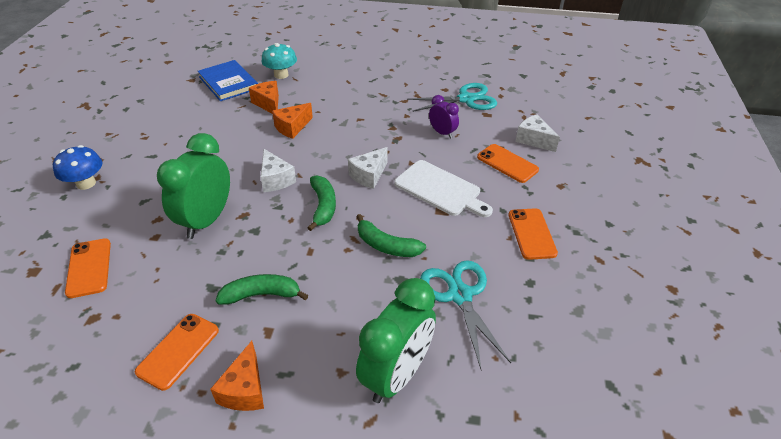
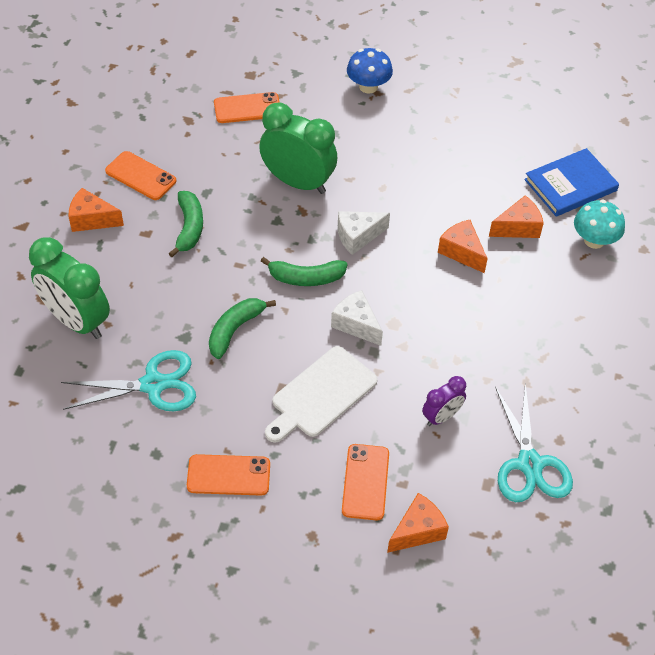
camera: 95 degrees right, 10 degrees up
(507, 163) = (365, 482): orange phone -> orange phone turned 45 degrees counterclockwise
(533, 140) = (417, 531): white cheese -> orange cheese

